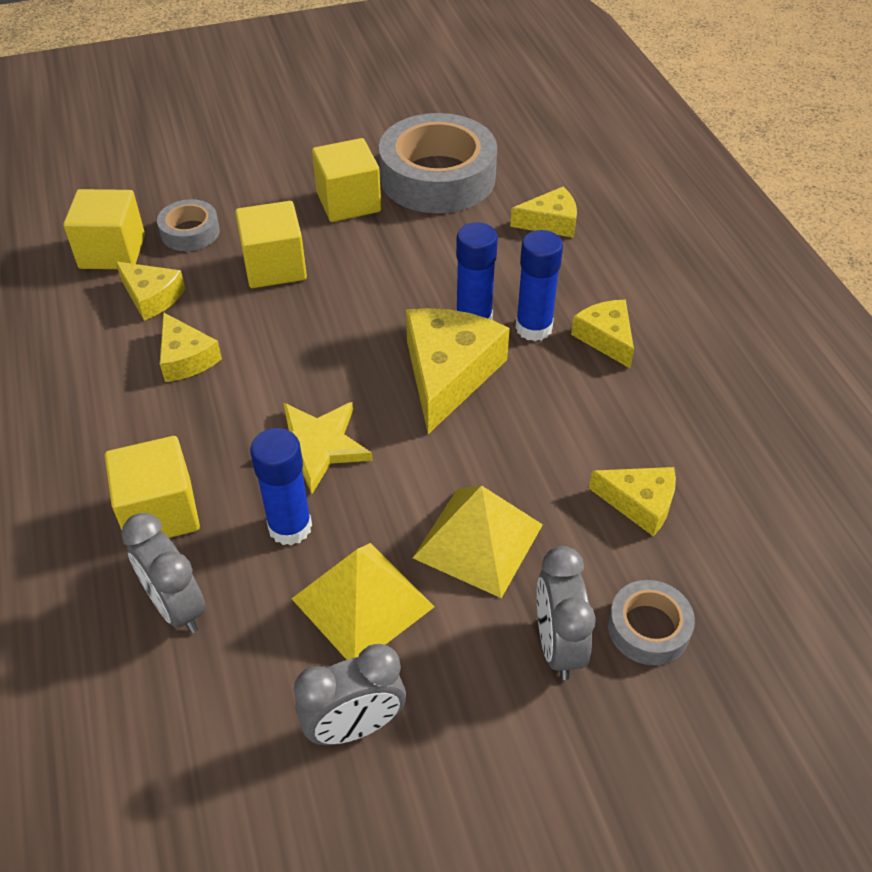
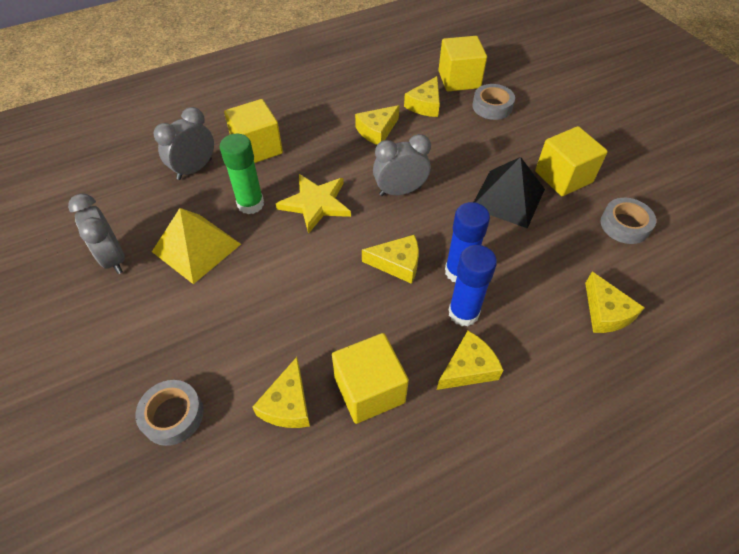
camera: 80 degrees right, 5 degrees up
(274, 267) = (475, 152): yellow cube -> yellow cube (369, 390)
(290, 527) = (250, 204): blue glue stick -> green glue stick
(368, 255) = (507, 198): none -> black pyramid
(437, 177) = (625, 225): grey tape -> grey tape, size x0.48
(448, 374) = (397, 263): yellow cheese -> yellow cheese, size x0.58
(478, 541) = (245, 301): yellow pyramid -> none
(558, 645) = (161, 357): grey clock -> grey clock (400, 191)

